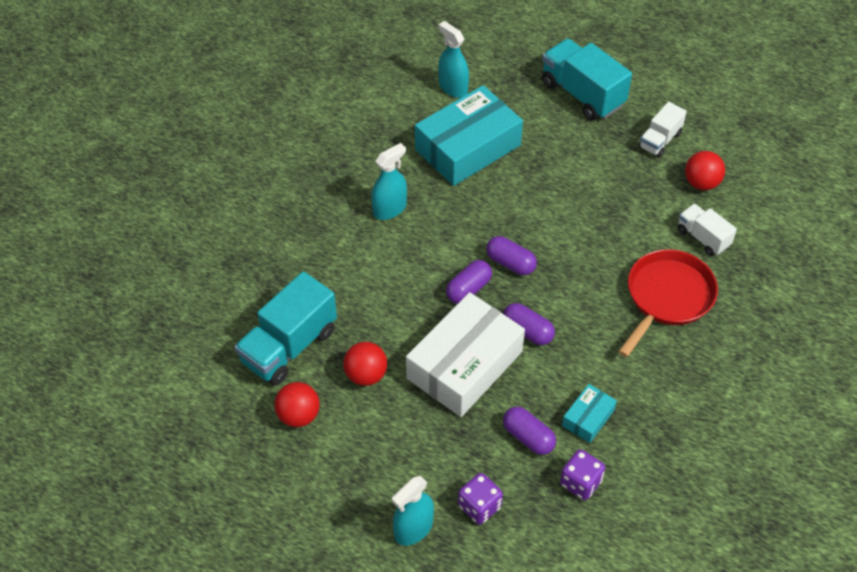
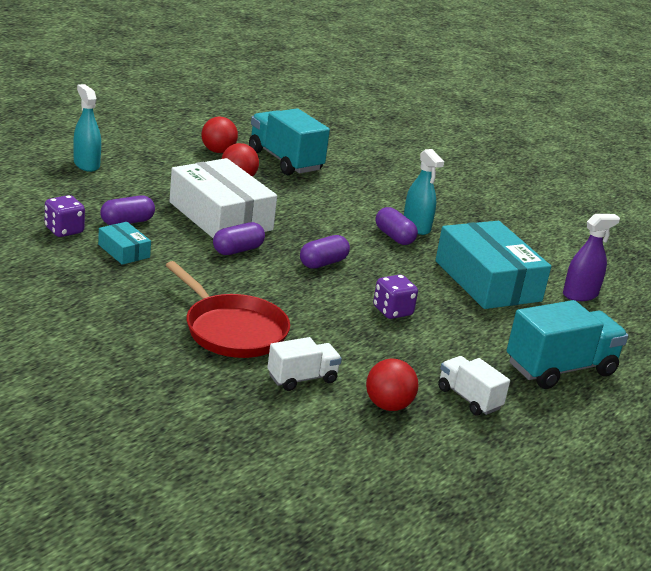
camera: 100 degrees right, 25 degrees down
(453, 87) = (580, 294): turquoise spray bottle -> purple spray bottle
(468, 289) = (302, 237): purple capsule -> purple capsule (394, 237)
(479, 506) = (82, 189): purple dice -> purple dice (392, 311)

